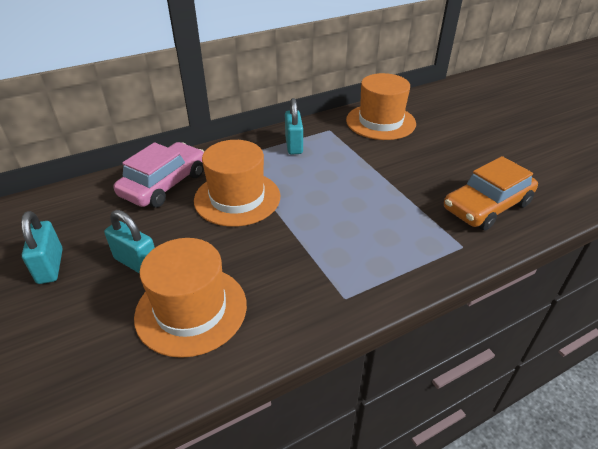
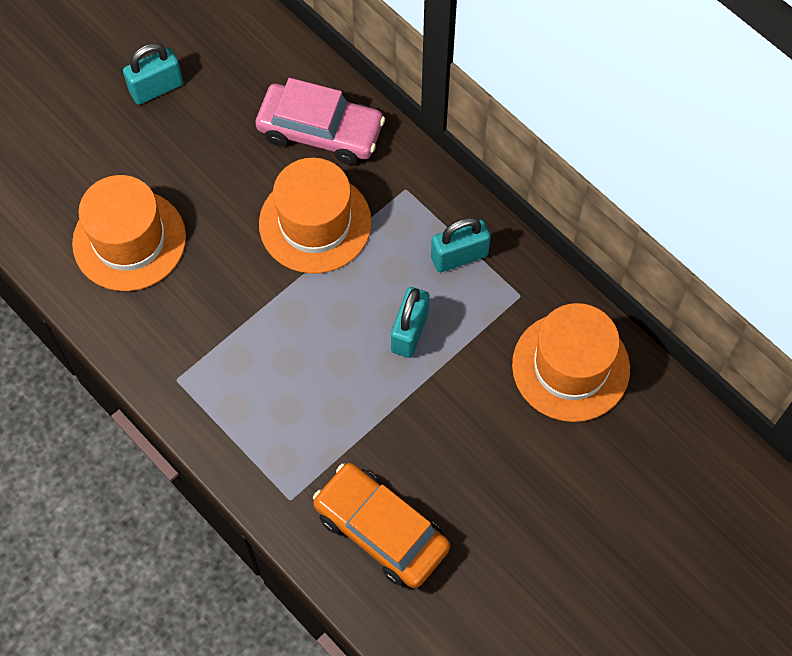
camera: 75 degrees right, 25 degrees up
(136, 263) = (180, 164): turquoise padlock -> turquoise padlock (409, 332)

